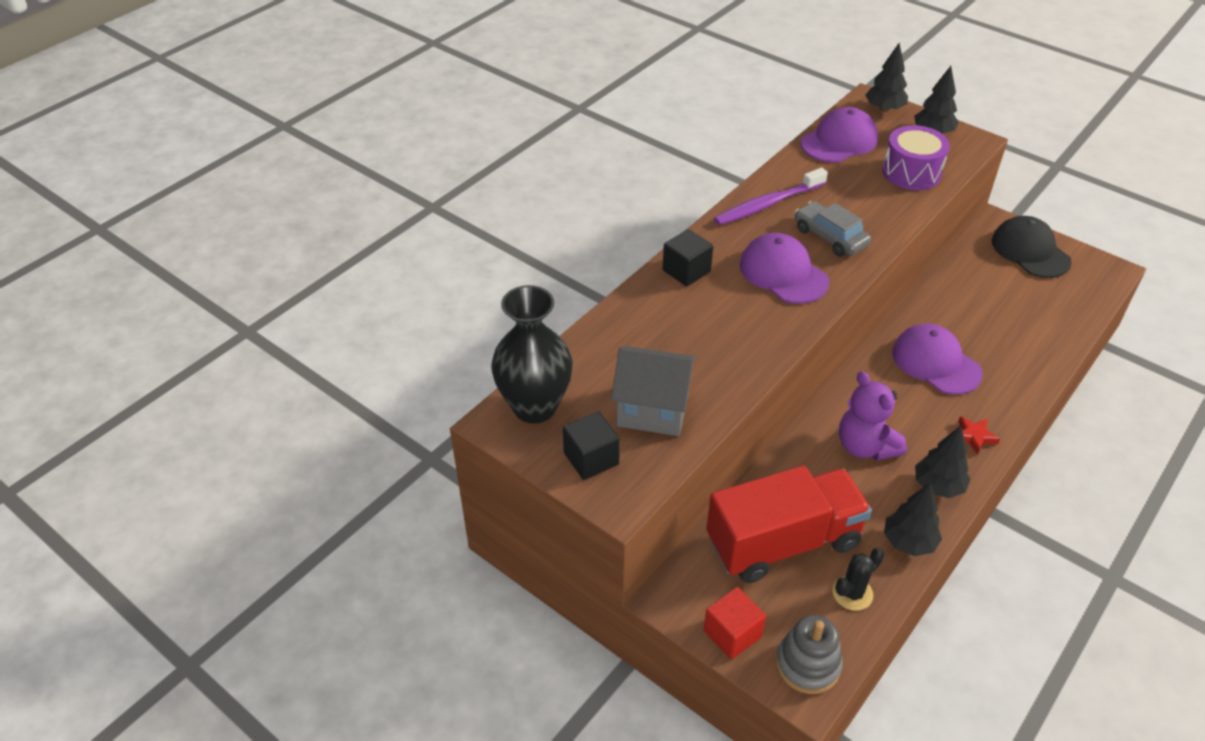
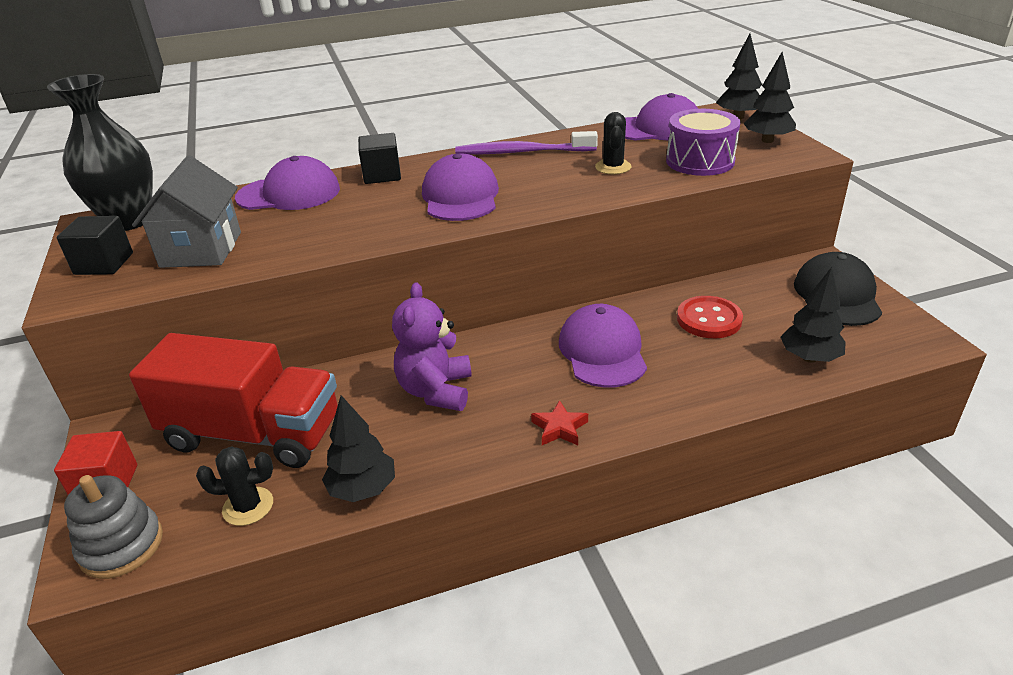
camera: 35 degrees right, 10 degrees down
(635, 321) = (289, 193): none -> purple cap
(653, 409) = (201, 249): grey house -> grey house turned 45 degrees clockwise
(830, 237) = (544, 184): grey car -> none
(857, 200) = (613, 167): none -> black cactus
(938, 486) = (461, 454): black tree -> black tree (809, 358)
(974, 305) = (709, 319): none -> red button

